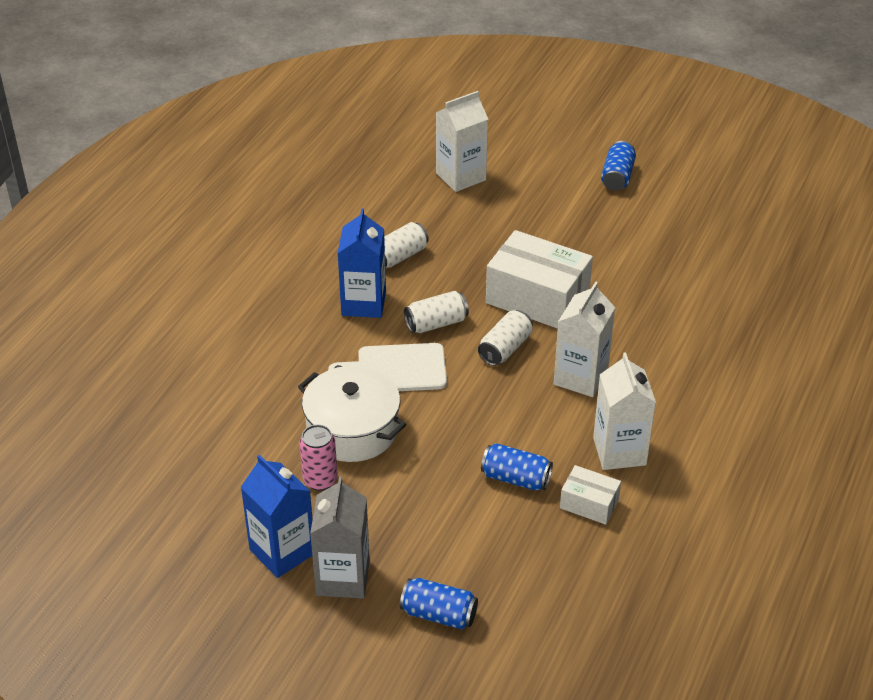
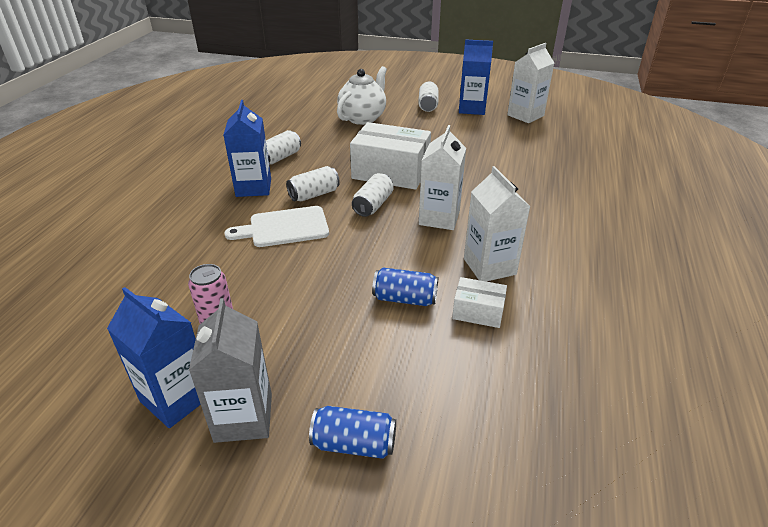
camera: 10 degrees left, 5 degrees down
(352, 429) = (248, 276): white pot -> none
(461, 177) = (320, 113): white carton -> white carton (525, 115)
(519, 193) = (363, 118): none -> white teapot
(617, 177) = (428, 105): blue can -> white can
(679, 191) = (472, 109): none -> blue carton

